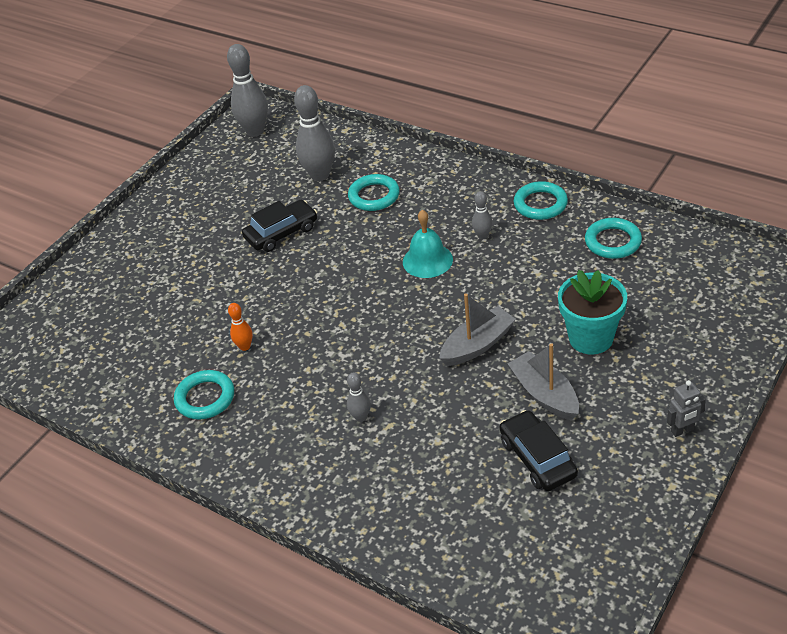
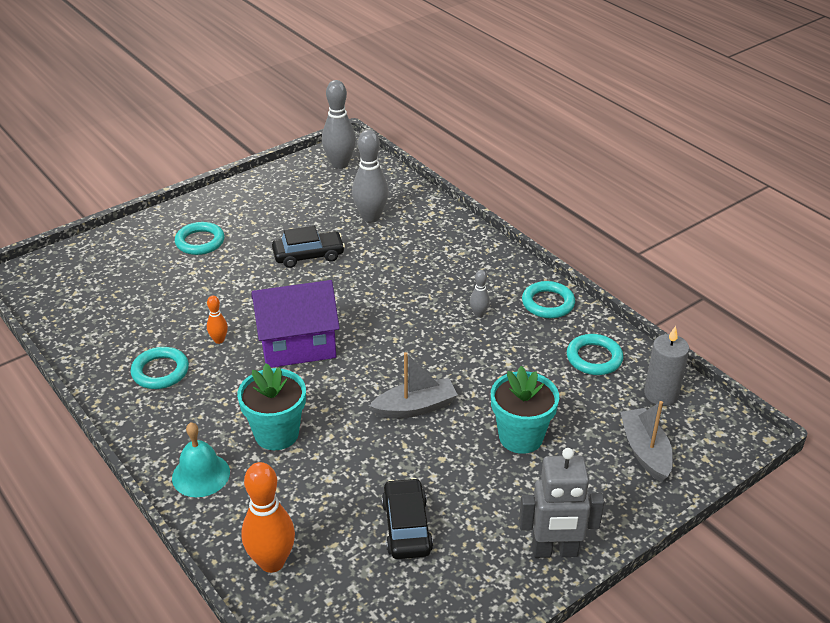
camera: 15 degrees right, 5 degrees down
(327, 325) = (297, 345): none -> purple house
(361, 417) = (276, 434): grey bowling pin -> turquoise flower pot
(374, 196) = (405, 249): turquoise ring -> turquoise ring (200, 242)
(427, 260) = (417, 319): turquoise bell -> turquoise bell (201, 475)
(433, 538) = (272, 562): none -> orange bowling pin
(544, 394) = (448, 472): grey boat -> grey boat (645, 451)
(682, 430) = (554, 551): grey robot -> grey robot, size x1.95
(691, 255) = (661, 394): none -> grey candle

